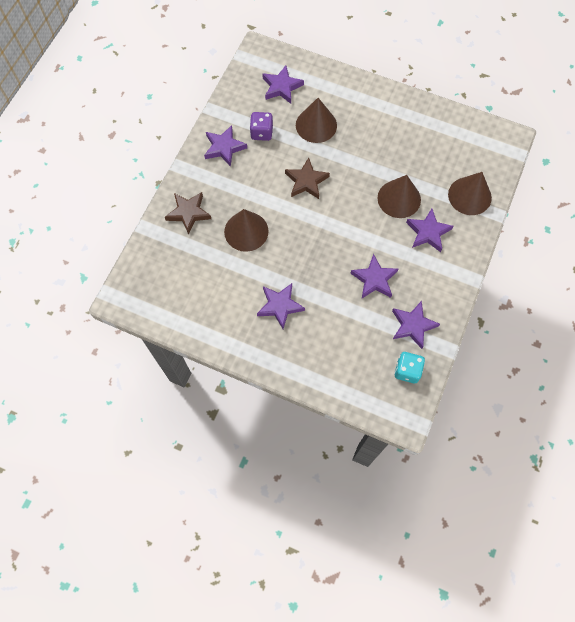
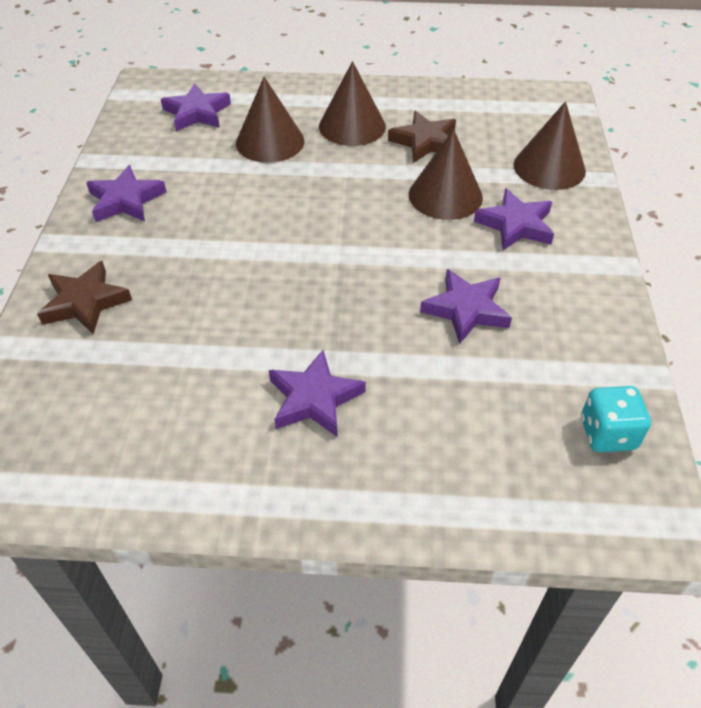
camera: 20 degrees left, 20 degrees down
(246, 231) = (204, 301): brown cone -> brown cone (352, 126)
(261, 133) = (184, 169): purple dice -> none
(306, 181) = (284, 210): brown star -> brown star (425, 142)
(412, 325) = (572, 358): purple star -> none

